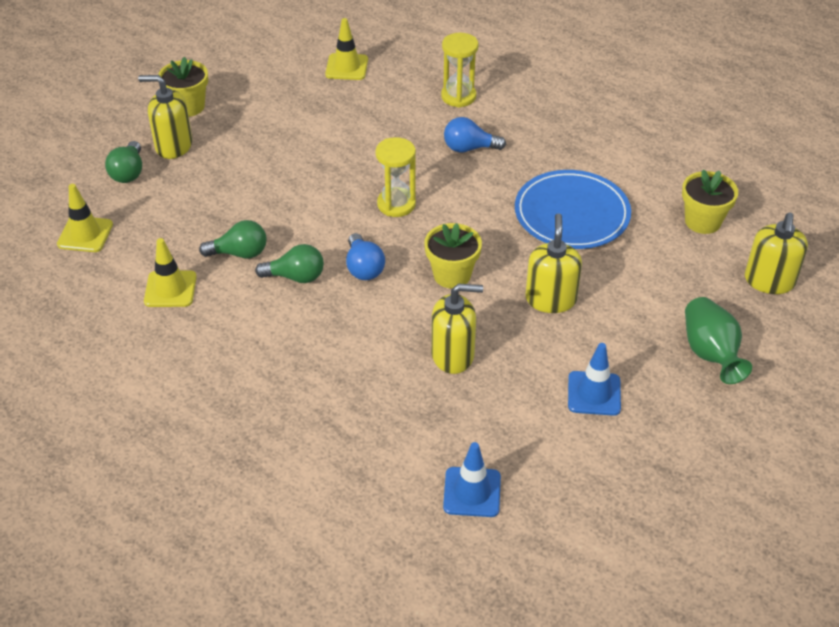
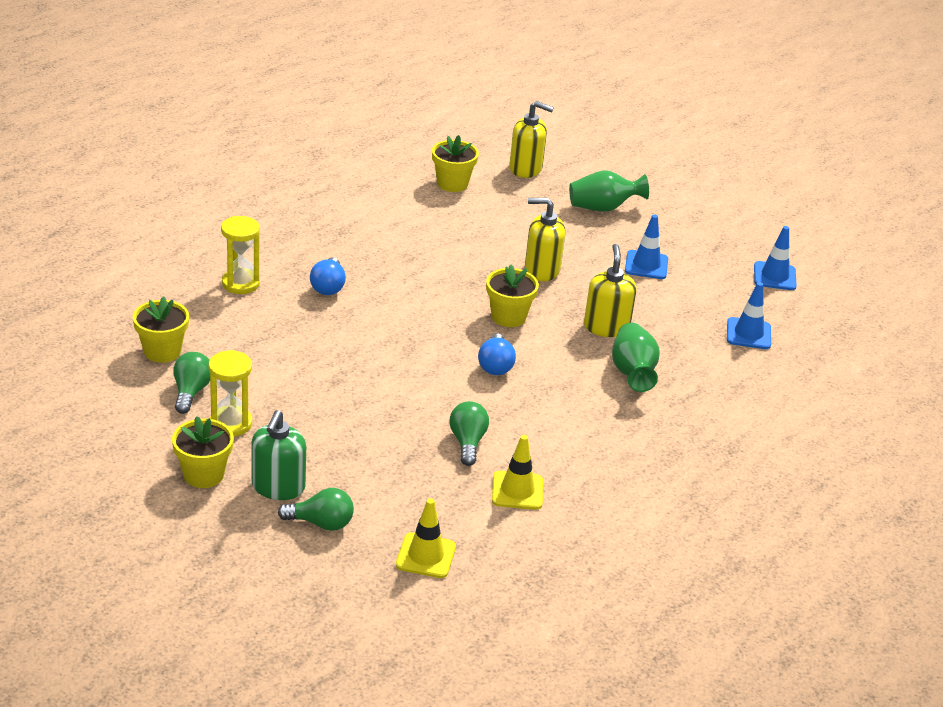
camera: 90 degrees left, 10 degrees down
(173, 146) = (278, 487): yellow soap dispenser -> green soap dispenser
(295, 277) = (504, 407): green light bulb -> green light bulb (191, 392)
(347, 67) = (162, 351): yellow traffic cone -> yellow flower pot
(364, 268) = (495, 365): blue light bulb -> blue light bulb turned 105 degrees clockwise
(371, 377) = (632, 372): none -> green vase
(396, 204) = (406, 338): yellow hourglass -> yellow hourglass (231, 423)
(572, 214) = (434, 244): blue plate -> none
(615, 531) = (774, 276): none -> blue traffic cone

